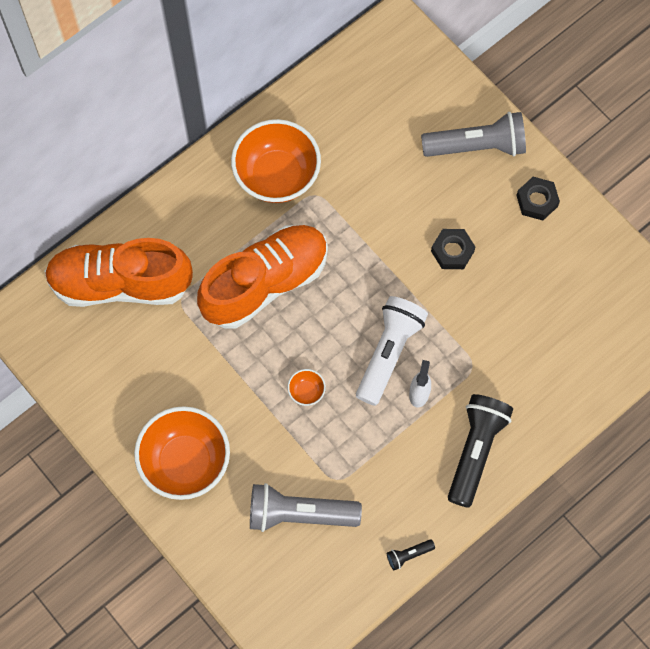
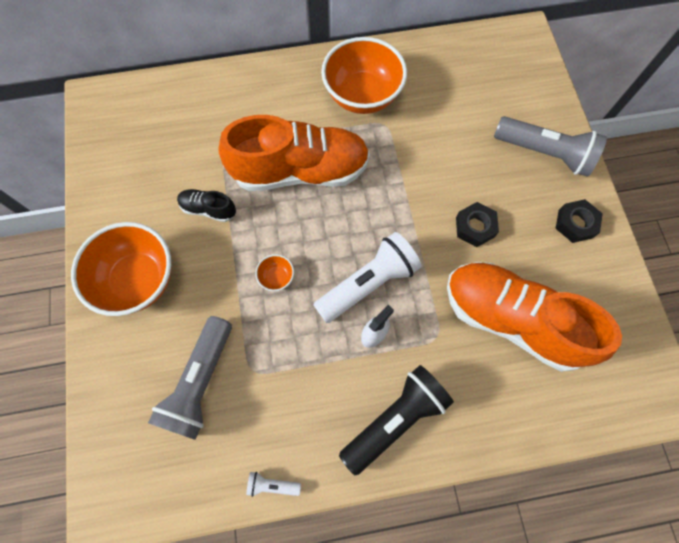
camera: 30 degrees right, 0 degrees up
(120, 283) = (189, 113): orange shoe -> orange shoe (511, 319)
(204, 365) = (208, 209): none -> black shoe
(299, 514) = (200, 382): grey flashlight -> grey flashlight turned 105 degrees counterclockwise
(408, 555) = (272, 484): black flashlight -> white flashlight

